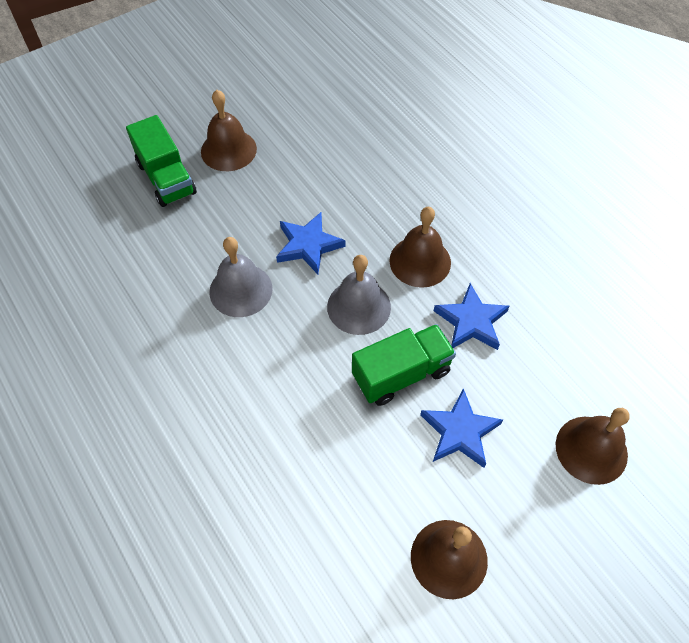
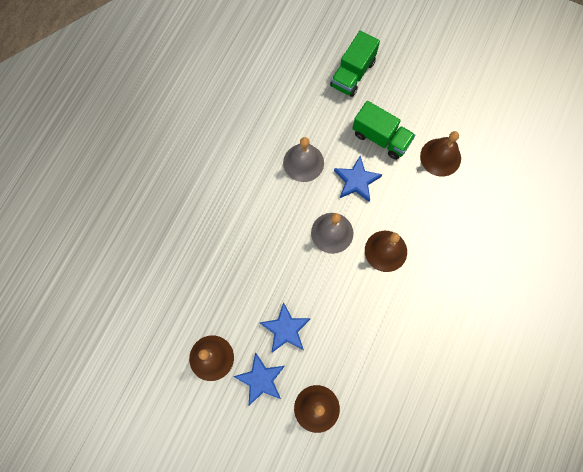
camera: 60 degrees right, 15 degrees up
(228, 150) = (396, 93): brown bell -> brown bell (440, 157)
(401, 374) = (302, 279): green truck -> green truck (381, 138)
(471, 321) = (361, 302): blue star -> blue star (261, 379)

